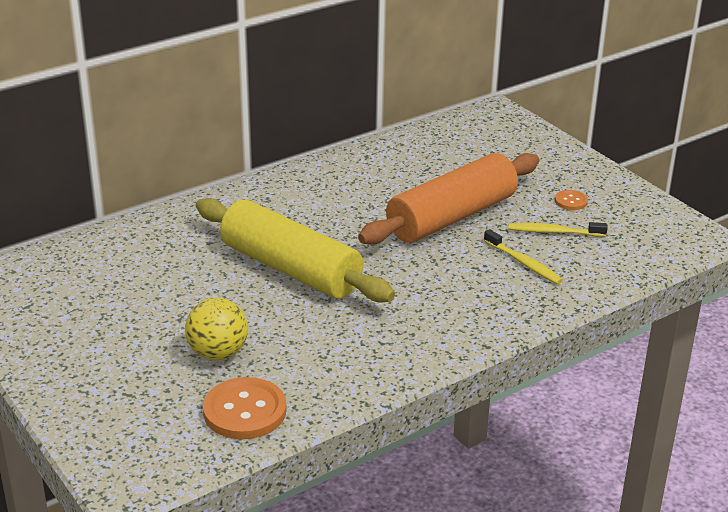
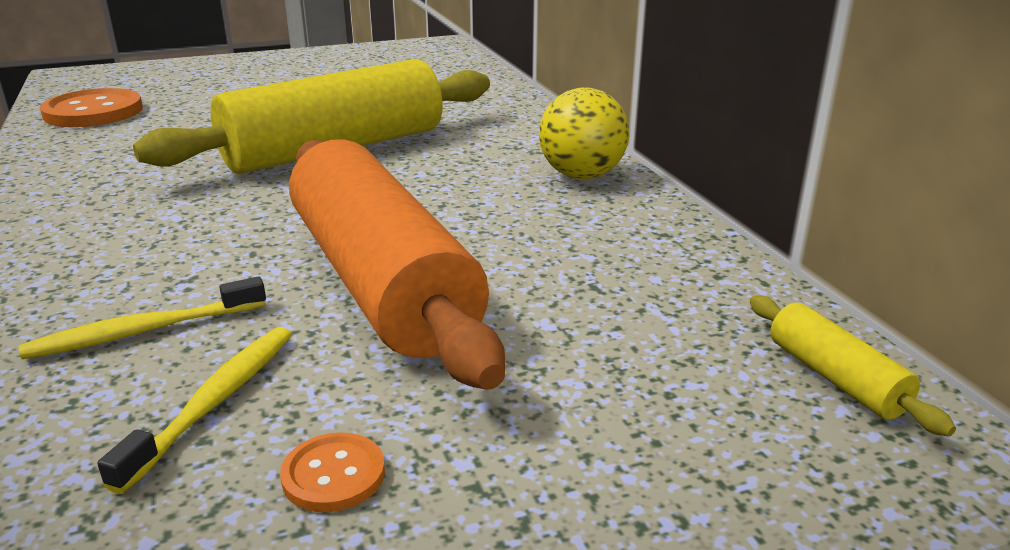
camera: 105 degrees right, 5 degrees down
(218, 353) = (206, 108): yellow ball -> yellow ball (581, 175)
(465, 124) = (835, 378): none -> yellow rolling pin

